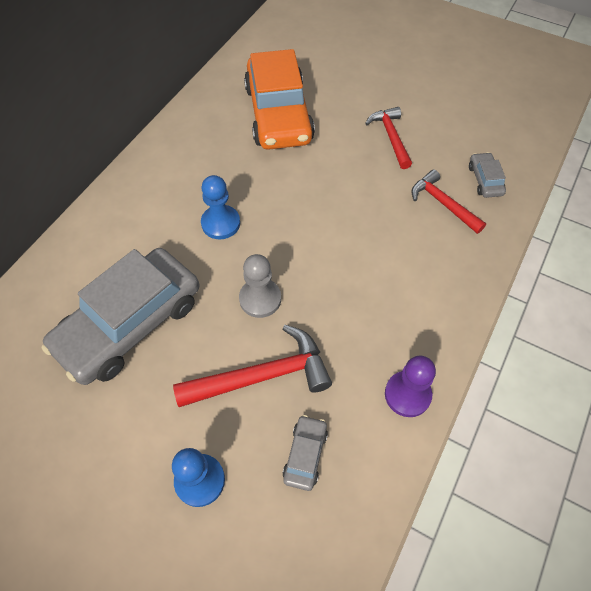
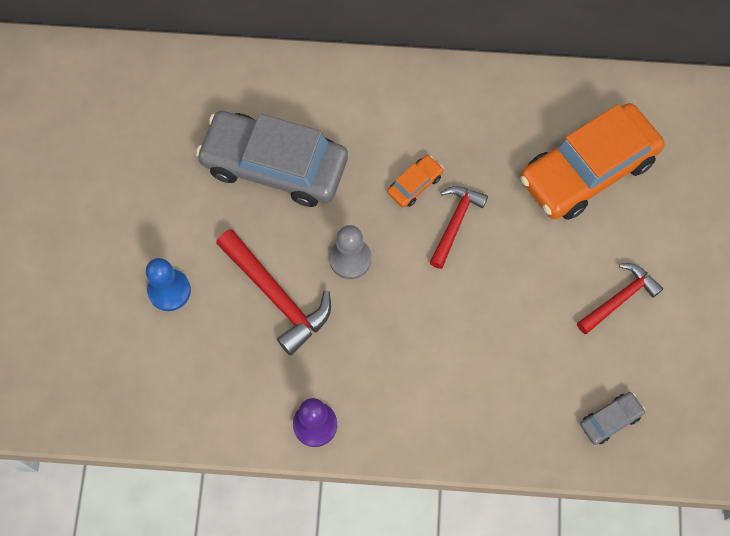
camera: 65 degrees right, 10 degrees up
(220, 223) = (415, 184): blue pawn -> orange car
(305, 455) = (224, 361): grey car -> none
(443, 203) = (552, 386): red hammer -> red hammer (455, 223)

